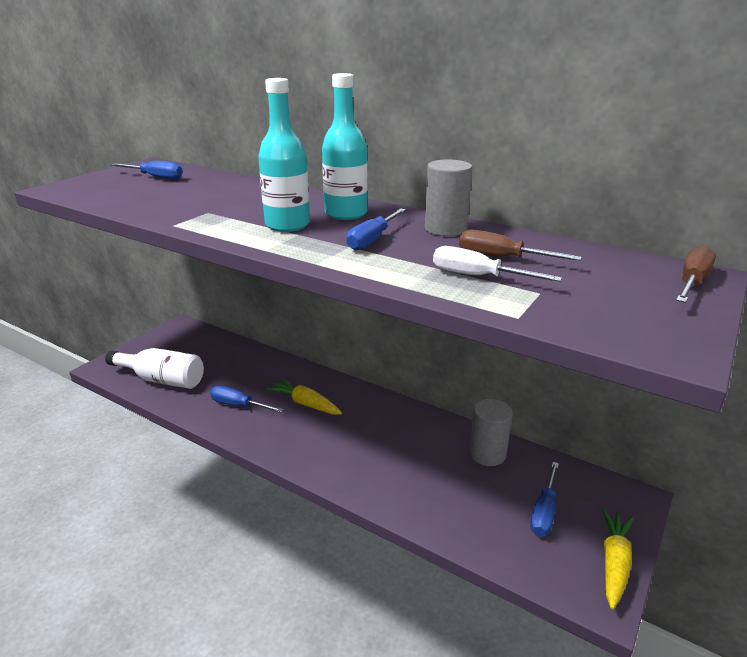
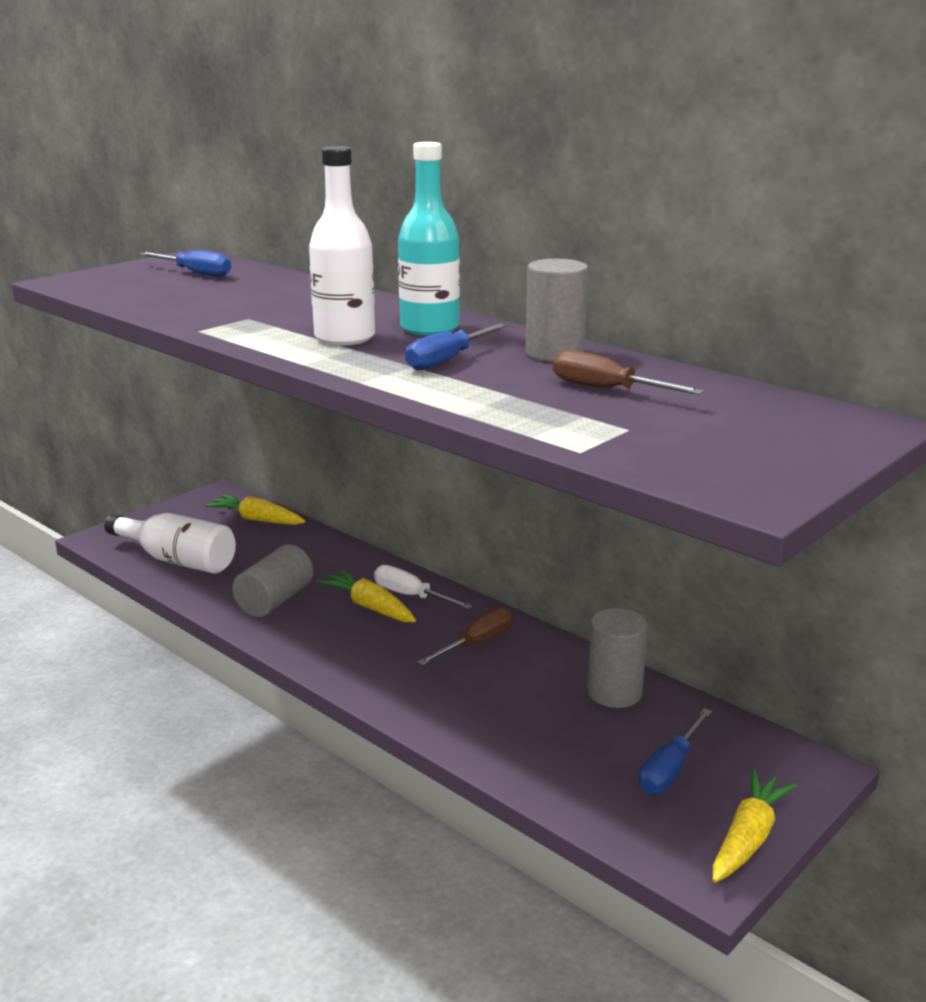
camera: 10 degrees right, 5 degrees down
(211, 342) = (257, 519): none -> yellow carrot
(238, 405) = (275, 600): blue screwdriver -> grey cylinder
(287, 225) = (344, 338): turquoise bottle -> white bottle
(477, 276) = (559, 407): white screwdriver -> white screwdriver (411, 596)
(692, 282) = (847, 431): brown screwdriver -> brown screwdriver (477, 643)

